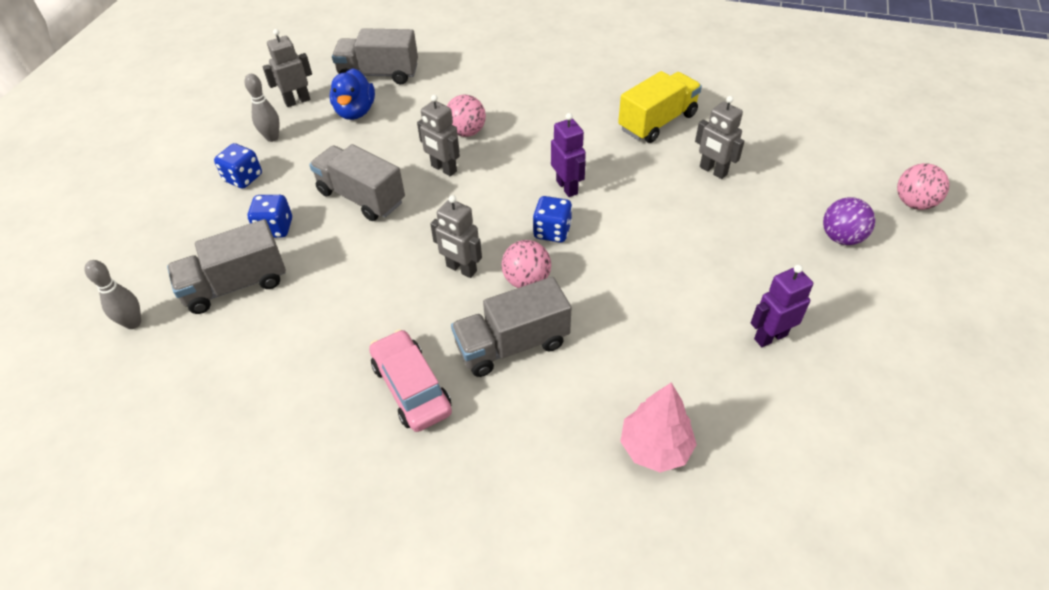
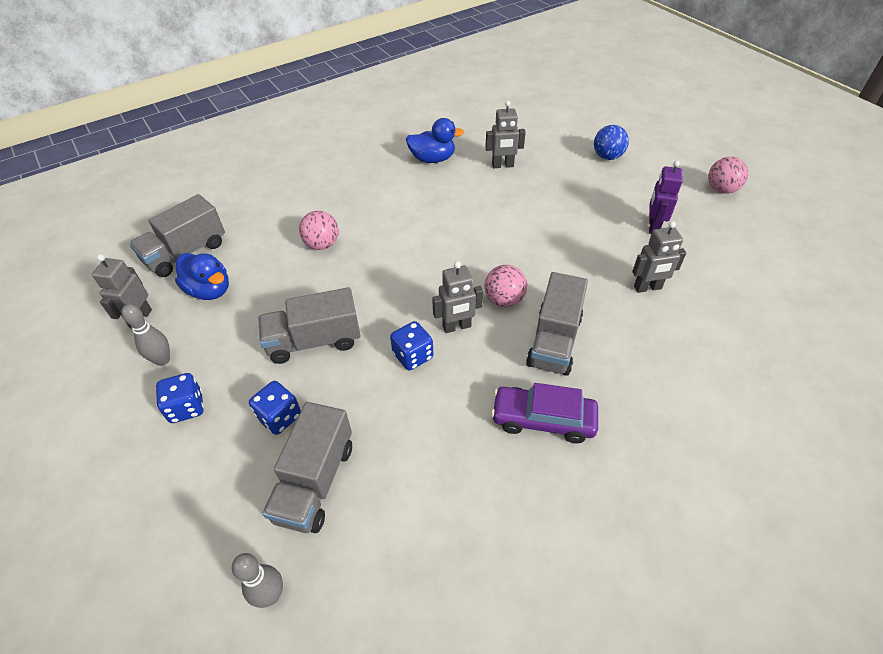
camera: 50 degrees left, 0 degrees up
(411, 388) = (543, 419): pink car -> purple car
(443, 169) = (344, 278): grey robot -> grey robot (647, 288)
(552, 231) = (473, 261): blue dice -> blue dice (413, 356)
(567, 187) = (441, 230): purple robot -> none
(655, 447) = (695, 324): pink tree -> none
(657, 122) = (433, 159): yellow truck -> blue duck
(841, 237) = (607, 156): purple ball -> blue ball
(914, 203) = (609, 119): pink ball -> pink ball (721, 189)

